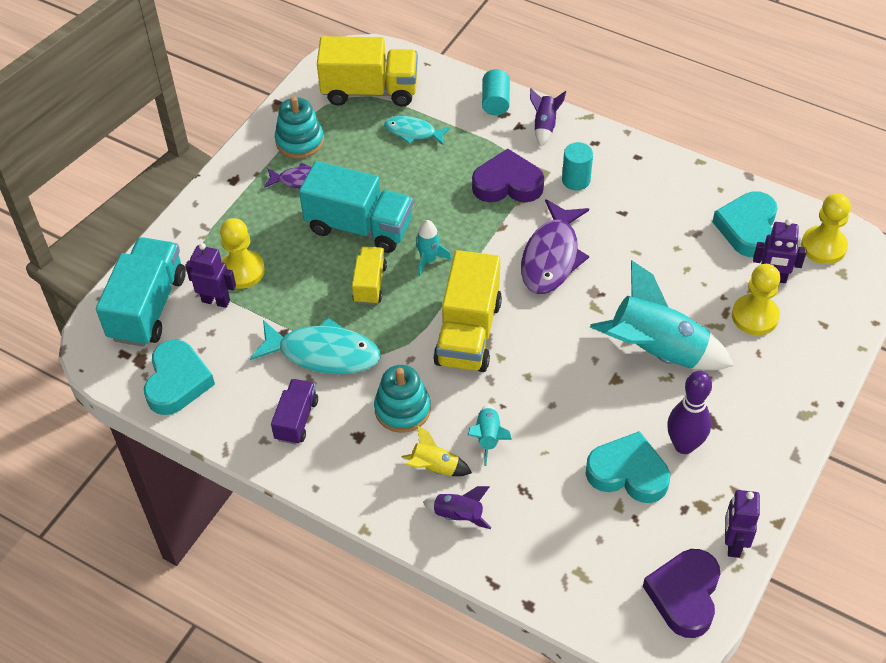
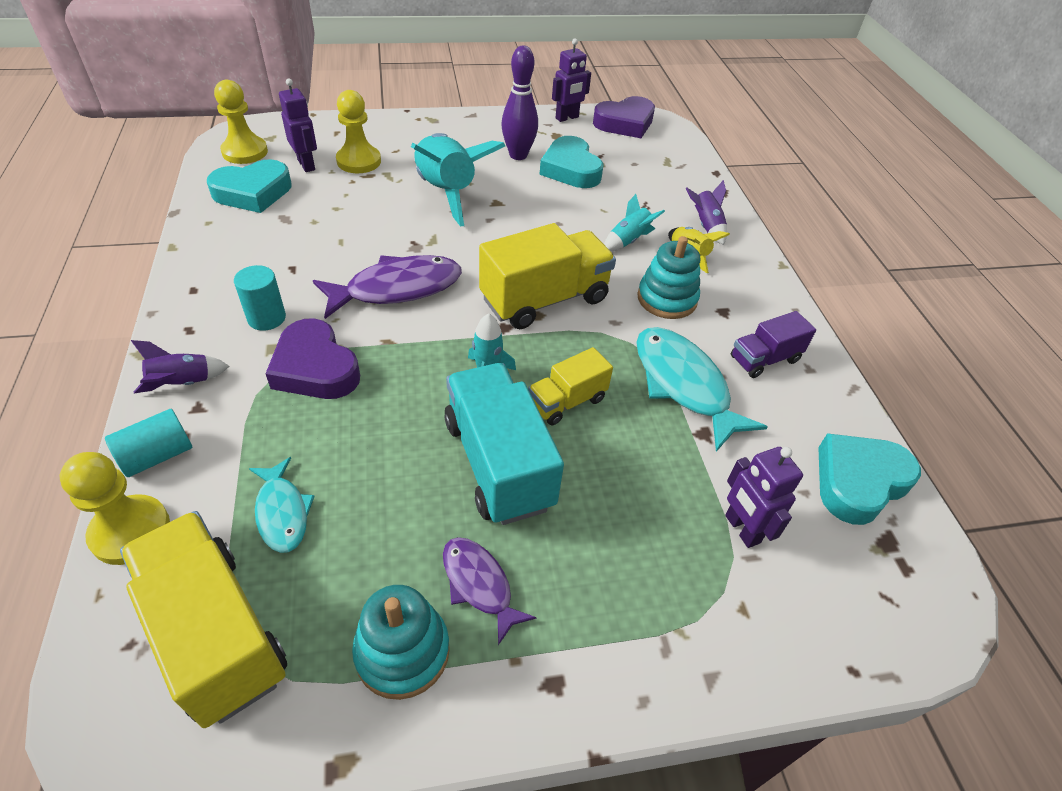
camera: 135 degrees left, 5 degrees down
(148, 307) = (834, 598): turquoise truck -> none
(242, 271) = (677, 536): yellow pawn -> yellow pawn (130, 531)

